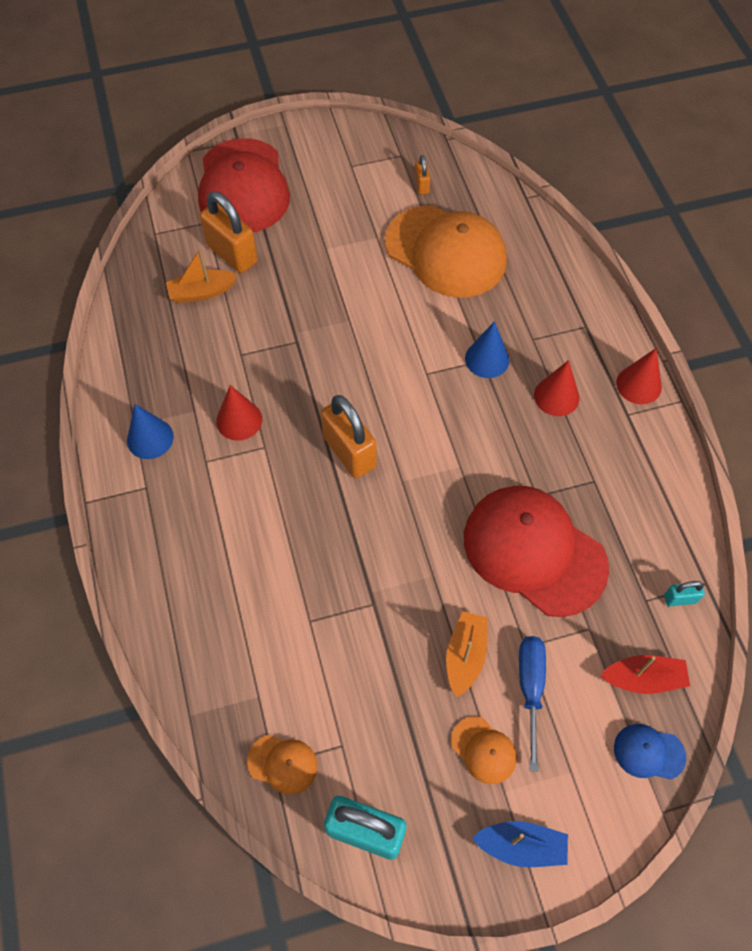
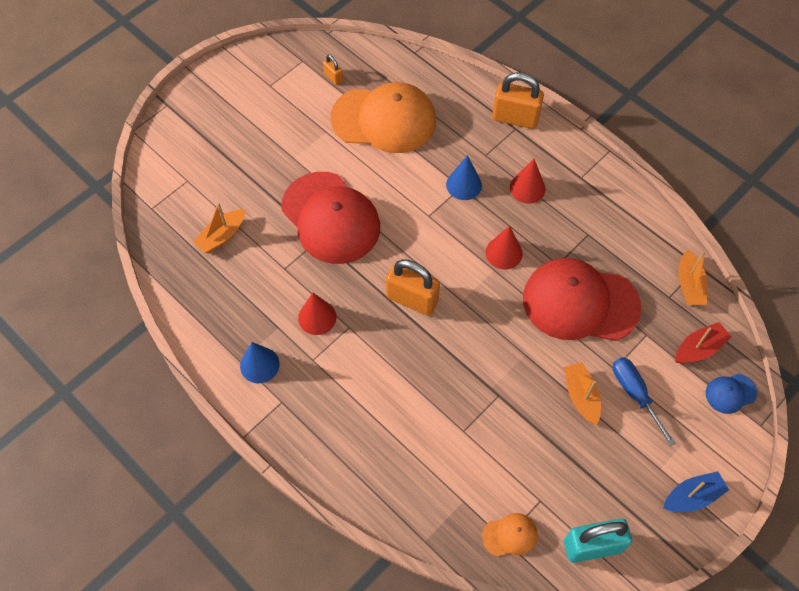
camera: 30 degrees left, 0 degrees up
(232, 254) = (225, 196): orange padlock -> orange padlock (515, 118)
(243, 187) = (197, 139): red cap -> red cap (331, 218)
(483, 750) = (631, 450): orange cap -> none
(638, 385) = (575, 153): red cone -> red cone (504, 253)
(680, 599) = (689, 285): turquoise padlock -> orange boat

